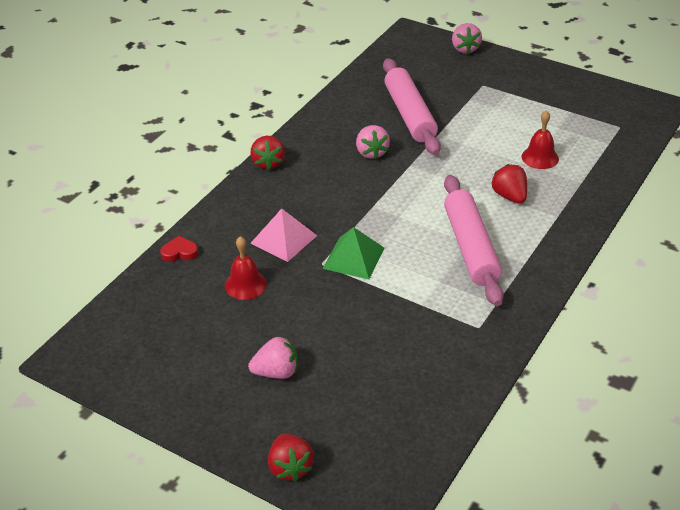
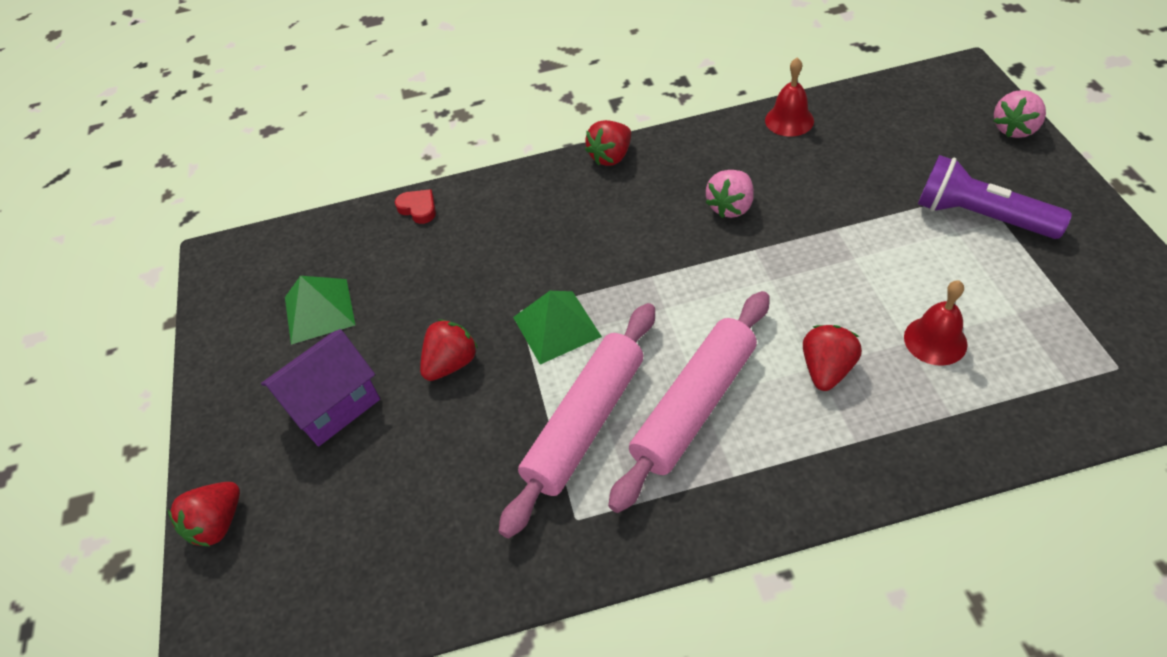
camera: 50 degrees right, 10 degrees up
(193, 338) = (319, 311): none -> green pyramid
(245, 284) = (427, 284): red bell -> red bell (789, 120)
(276, 372) = (334, 405): pink strawberry -> purple house
(283, 239) = (520, 256): pink pyramid -> none
(318, 310) = (451, 363): none -> red strawberry
(410, 115) = (834, 183): pink rolling pin -> pink rolling pin (585, 423)
(496, 95) = (980, 216): none -> purple flashlight

